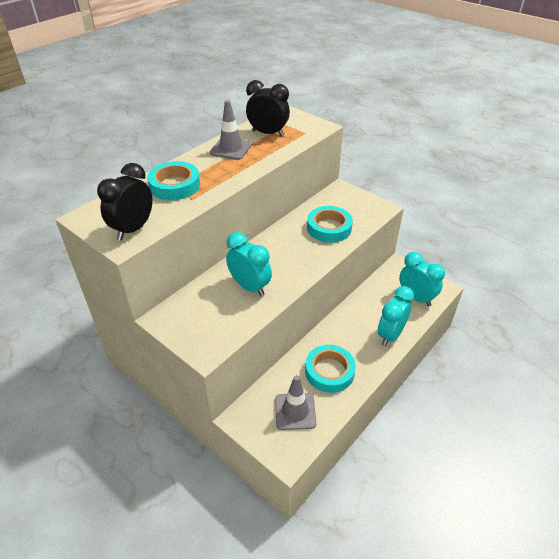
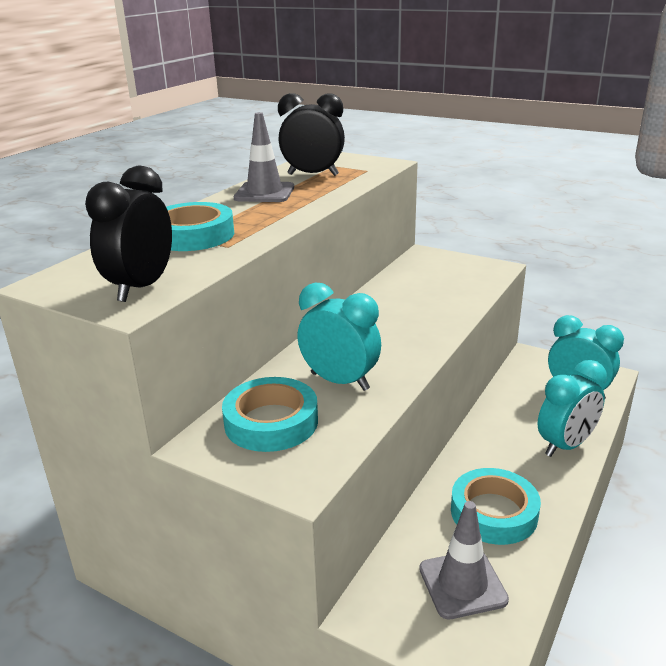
camera: 10 degrees left, 15 degrees down
(329, 228) = (430, 297): turquoise tape -> turquoise tape (271, 422)
(390, 335) = (565, 445): turquoise clock -> turquoise clock turned 150 degrees counterclockwise

